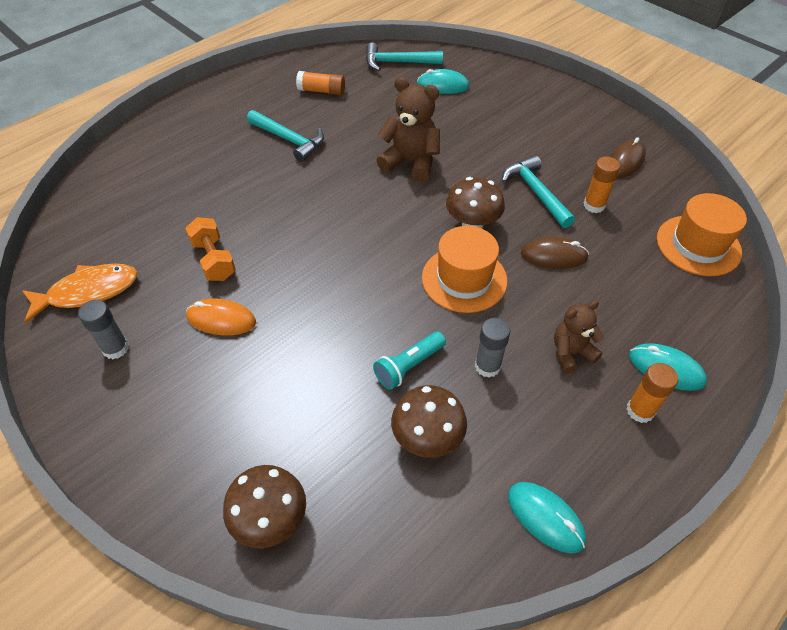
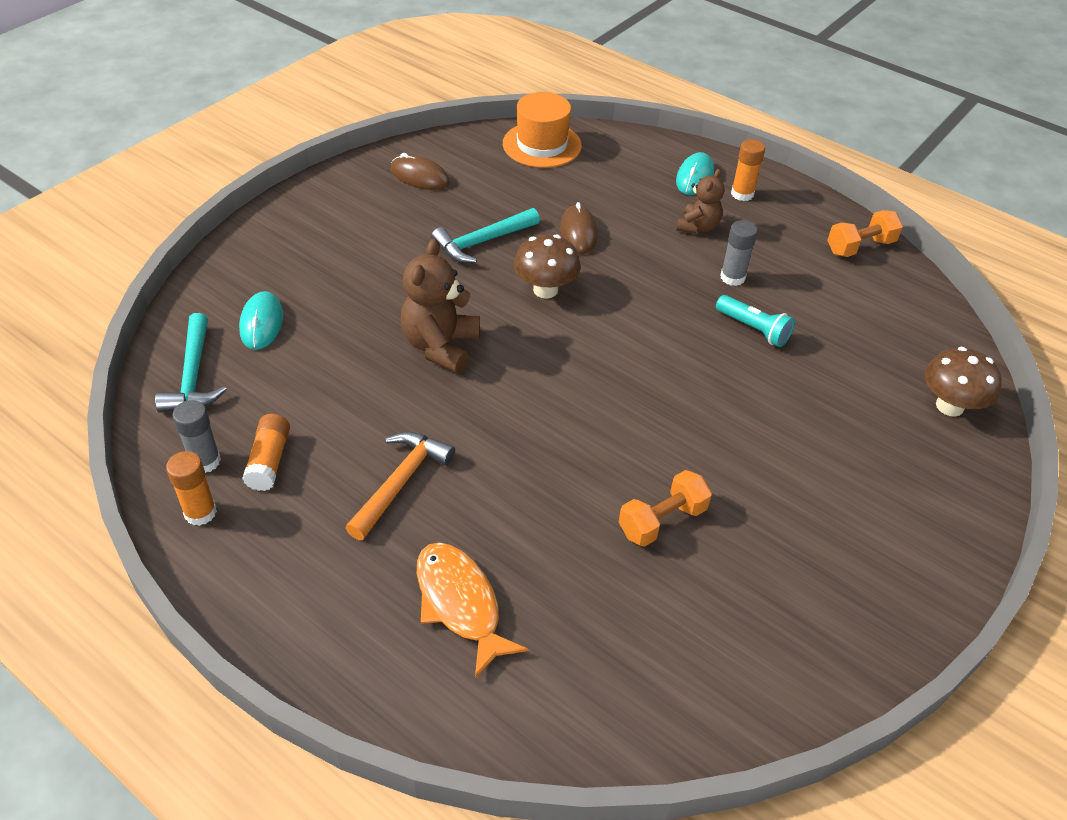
camera: 100 degrees left, 5 degrees down
(88, 292) = (760, 653): orange fish -> orange fish (460, 603)
(116, 348) = (831, 588): grey glue stick -> grey glue stick (205, 461)
(221, 319) = (752, 491): orange mouse -> none
(289, 140) = (400, 482): turquoise hammer -> orange hammer
(427, 439) = (824, 313): brown mushroom -> none
(464, 279) = (629, 294): orange hat -> none
(545, 518) = (860, 247): turquoise mouse -> orange dumbbell
(571, 353) = (698, 227): brown teddy bear -> brown teddy bear turned 120 degrees counterclockwise
(594, 205) = (497, 202): orange glue stick -> orange glue stick (200, 512)

